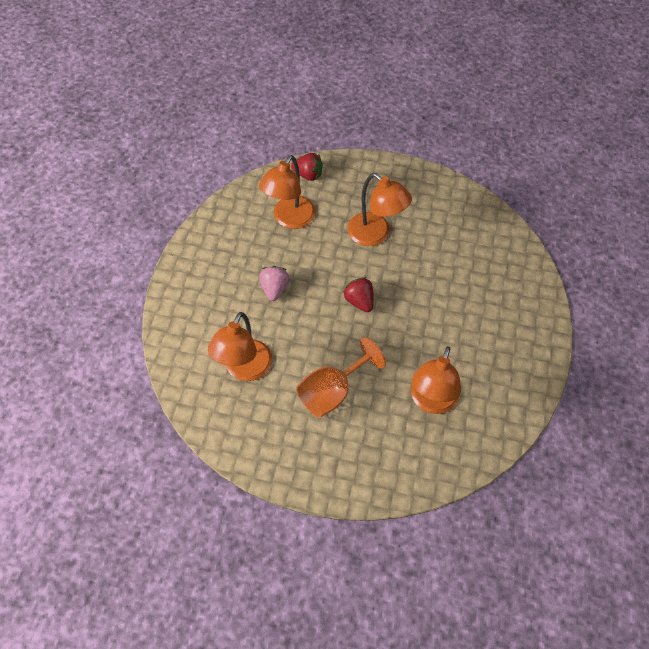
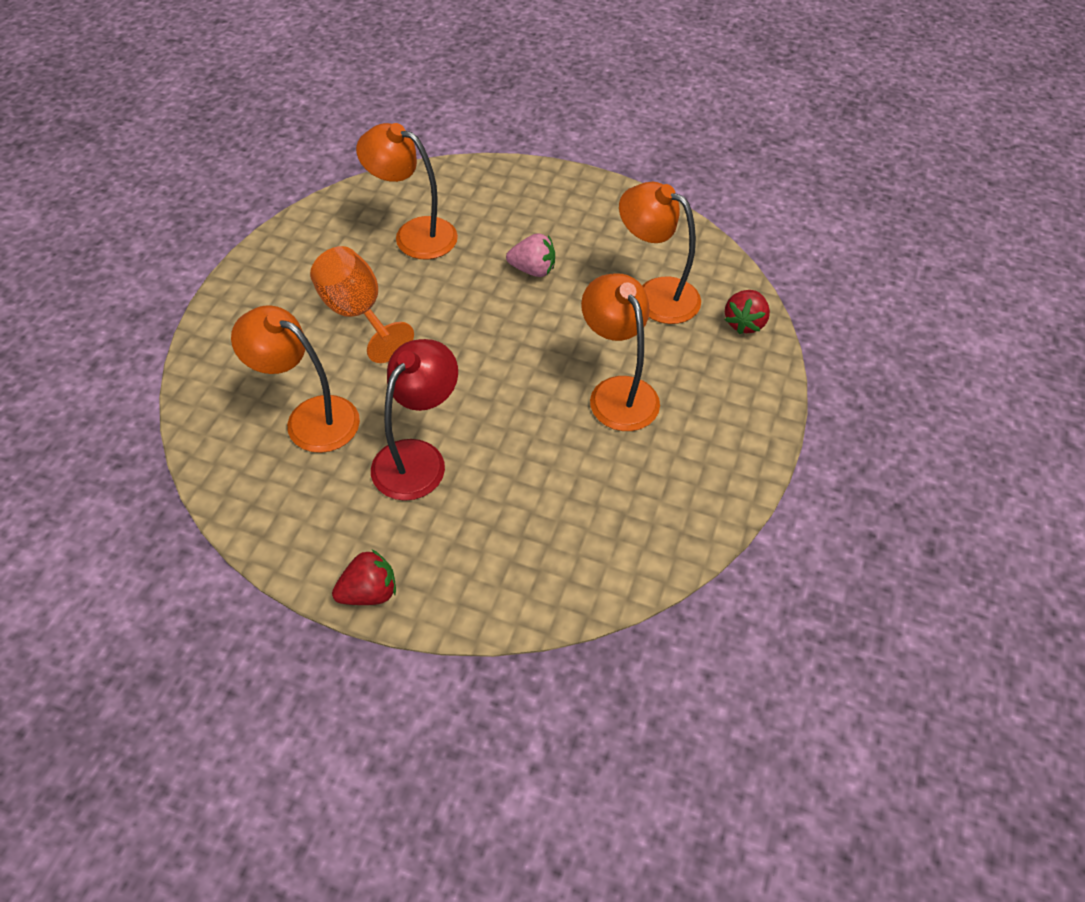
camera: 95 degrees right, 5 degrees down
(359, 301) = (496, 358): red strawberry -> red strawberry (369, 592)
(375, 235) = (617, 392): orange lamp -> orange lamp turned 105 degrees clockwise
(448, 333) = (418, 458): none -> red lamp

